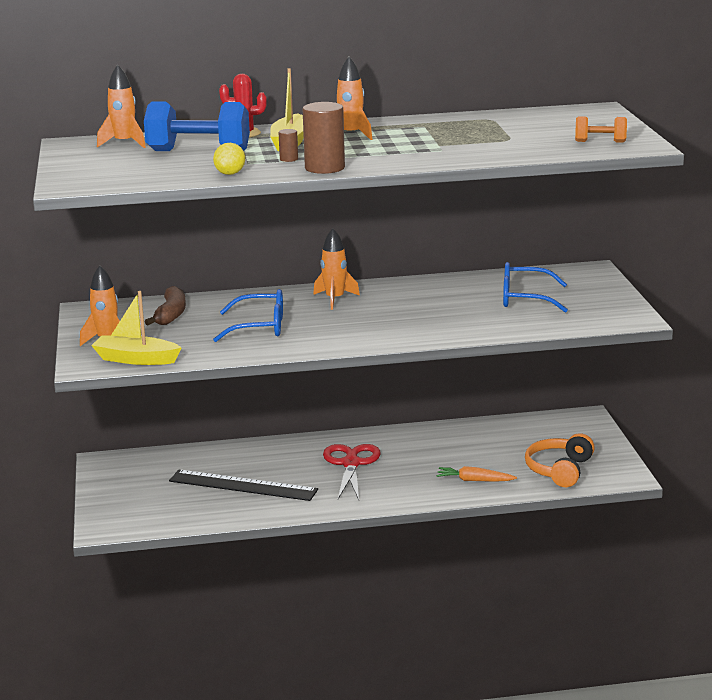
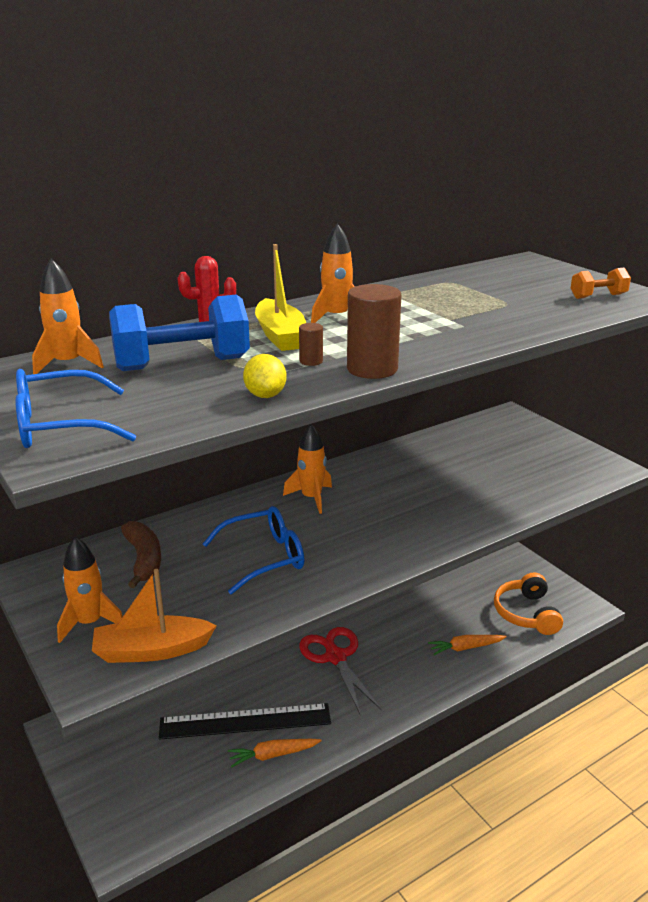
camera: 25 degrees left, 5 degrees up
(136, 359) = (152, 650): yellow boat -> orange boat
(249, 507) = (273, 755): none -> orange carrot
(525, 299) = (492, 461): blue glasses -> blue glasses (61, 425)

